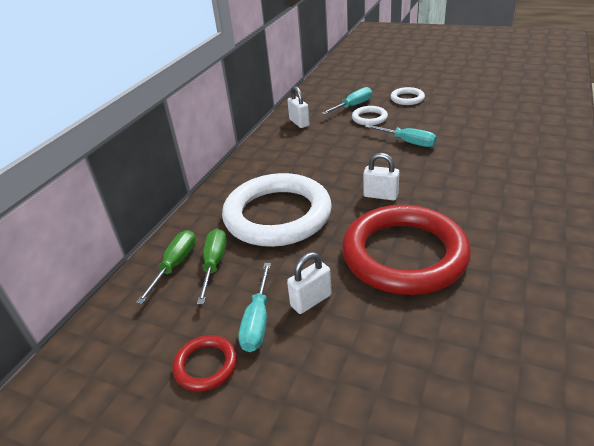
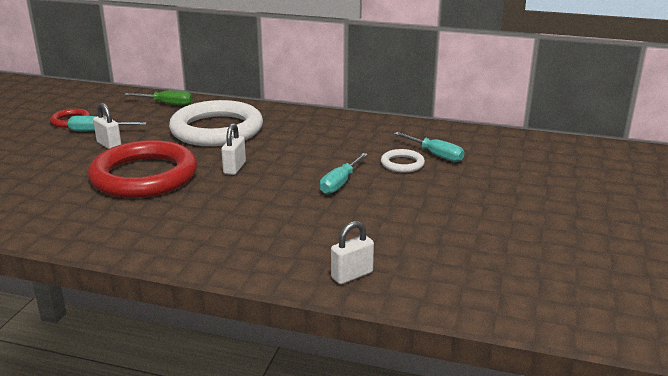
camera: 80 degrees right, 10 degrees down
(214, 264) = (162, 114): green screwdriver -> none
(299, 123) = (389, 130): white padlock -> white padlock (352, 275)
(407, 98) = (463, 186): white ring -> none

